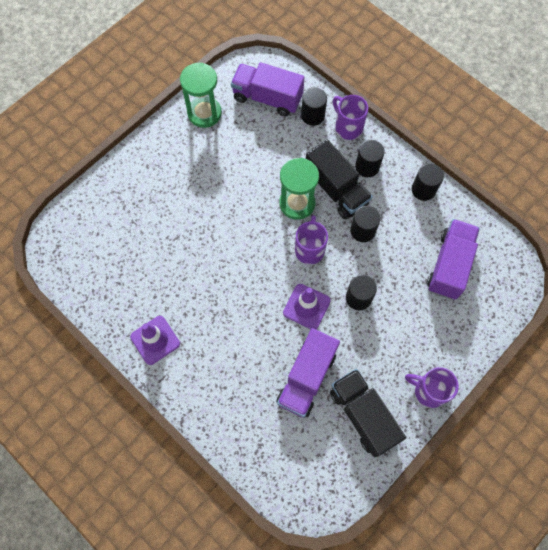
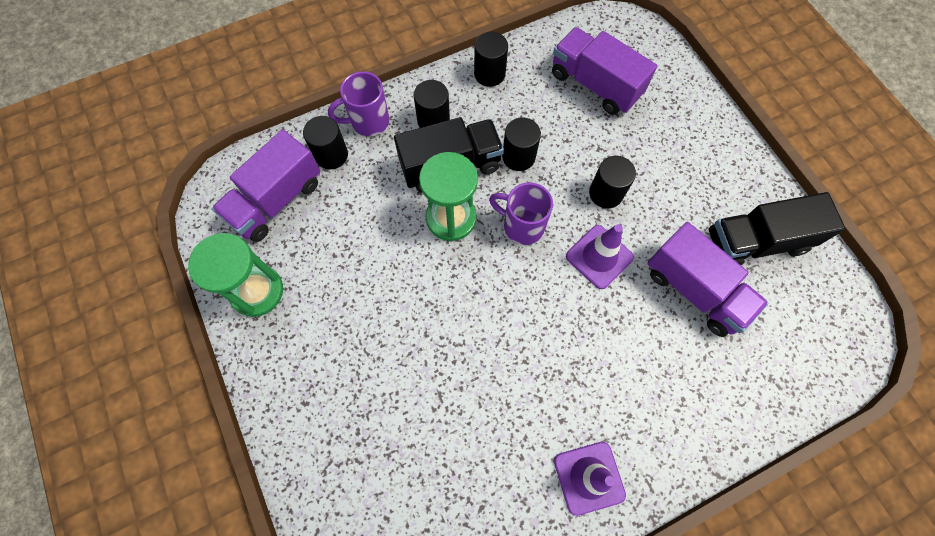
camera: 70 degrees left, 0 degrees up
(428, 391) = (741, 162): purple mug -> none

